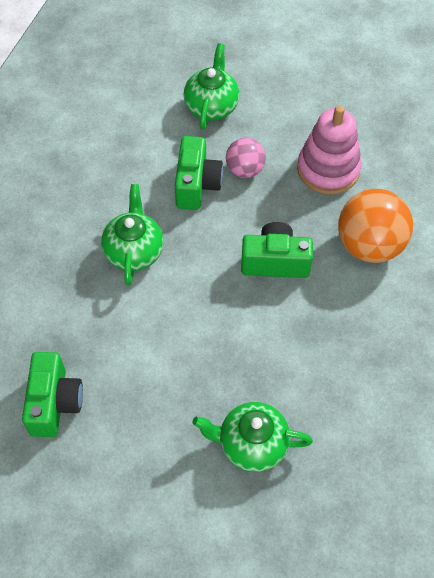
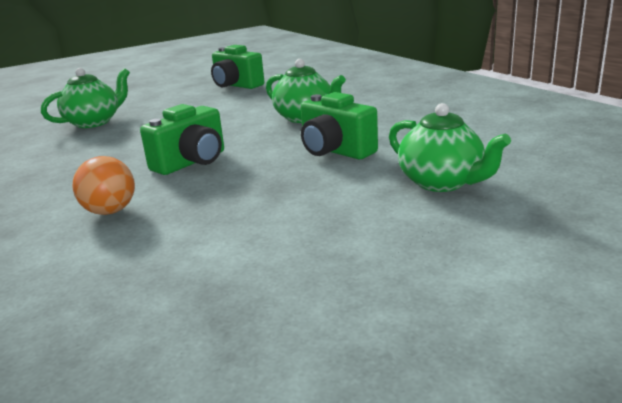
camera: 130 degrees right, 35 degrees down
(245, 170) = (317, 176): pink ball -> none
(328, 169) = (238, 223): pink stacking toy -> none
(369, 245) = (110, 211): orange ball -> orange ball, size x0.58

